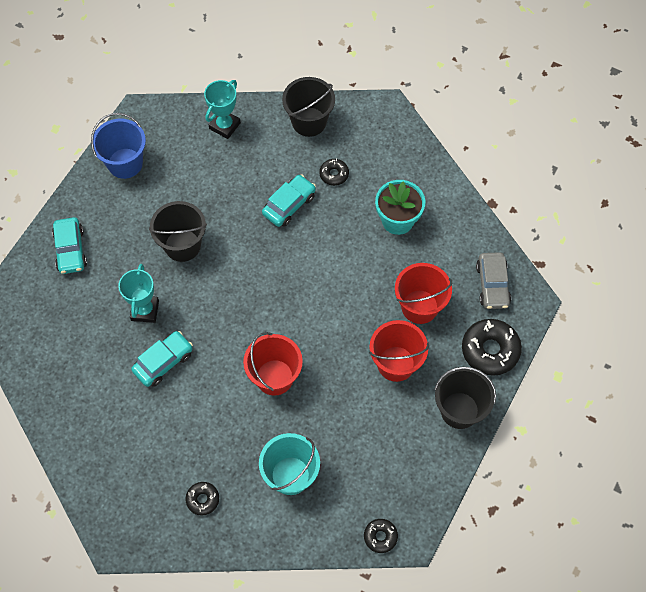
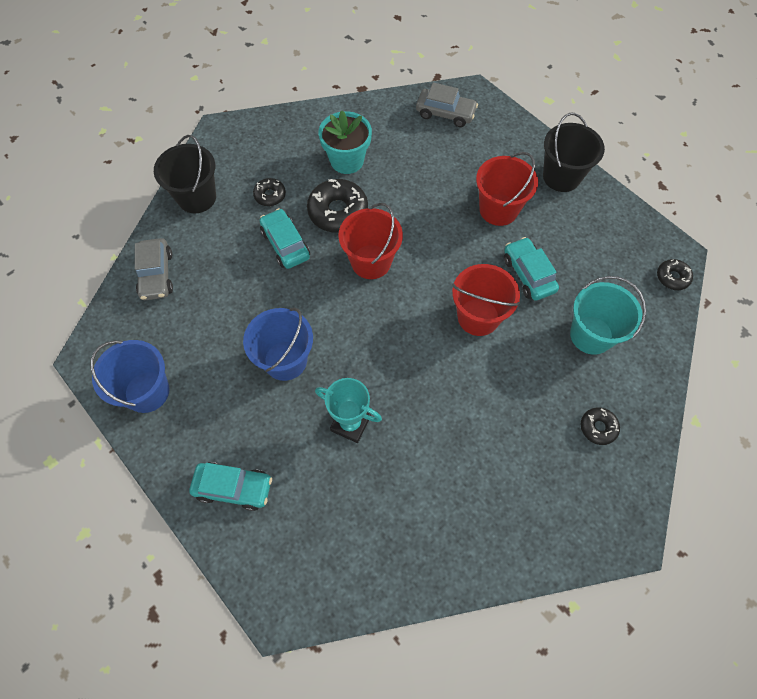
camera: 70 degrees left, 0 degrees up
(163, 362) = (422, 422): turquoise car -> turquoise car (528, 274)
(182, 245) = (285, 360): black bucket -> blue bucket
(224, 126) = (156, 275): turquoise trophy -> grey car
(419, 306) = (446, 173): red bucket -> red bucket (371, 262)
(490, 350) = (509, 136): black donut -> black donut (338, 212)

